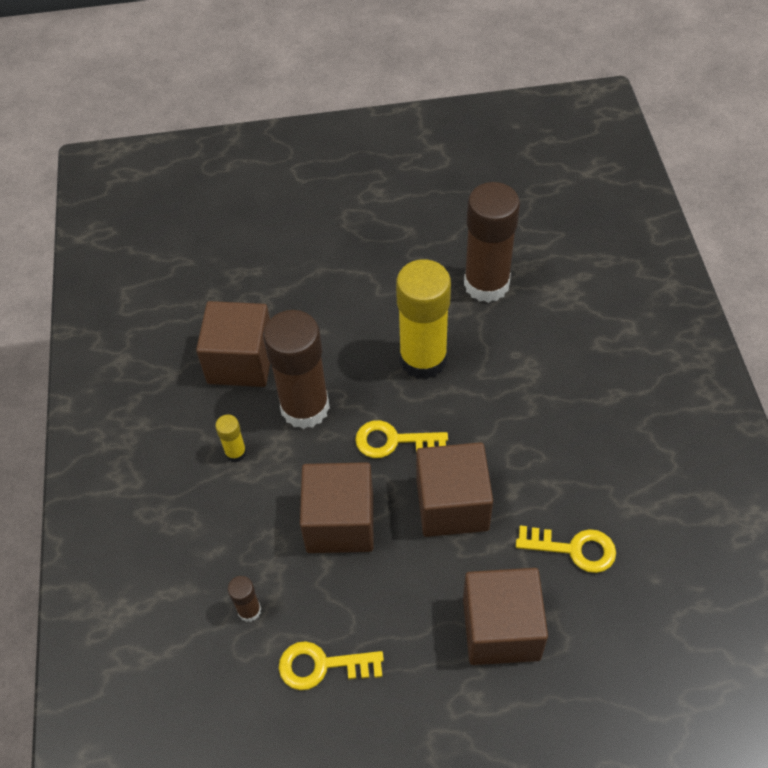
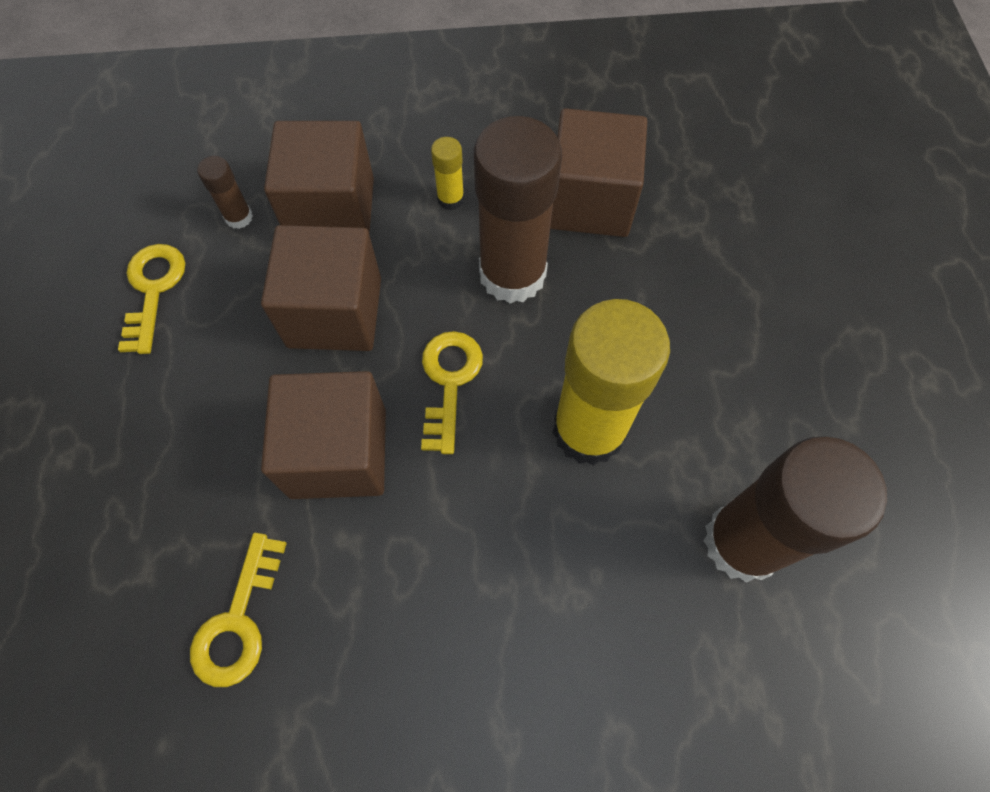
camera: 90 degrees right, 10 degrees up
(501, 629) = (144, 500): brown cube -> brown cube (331, 210)

